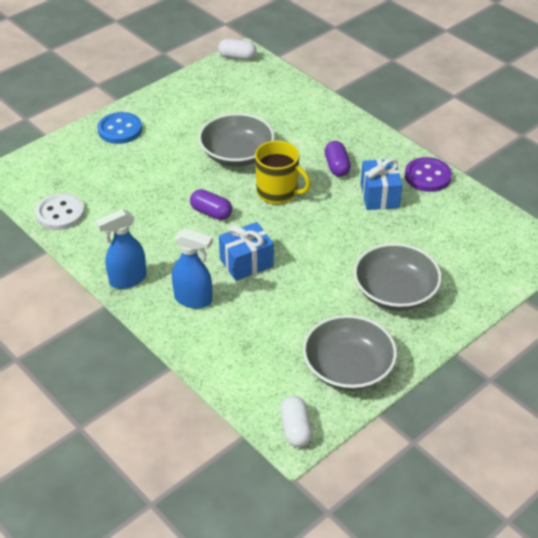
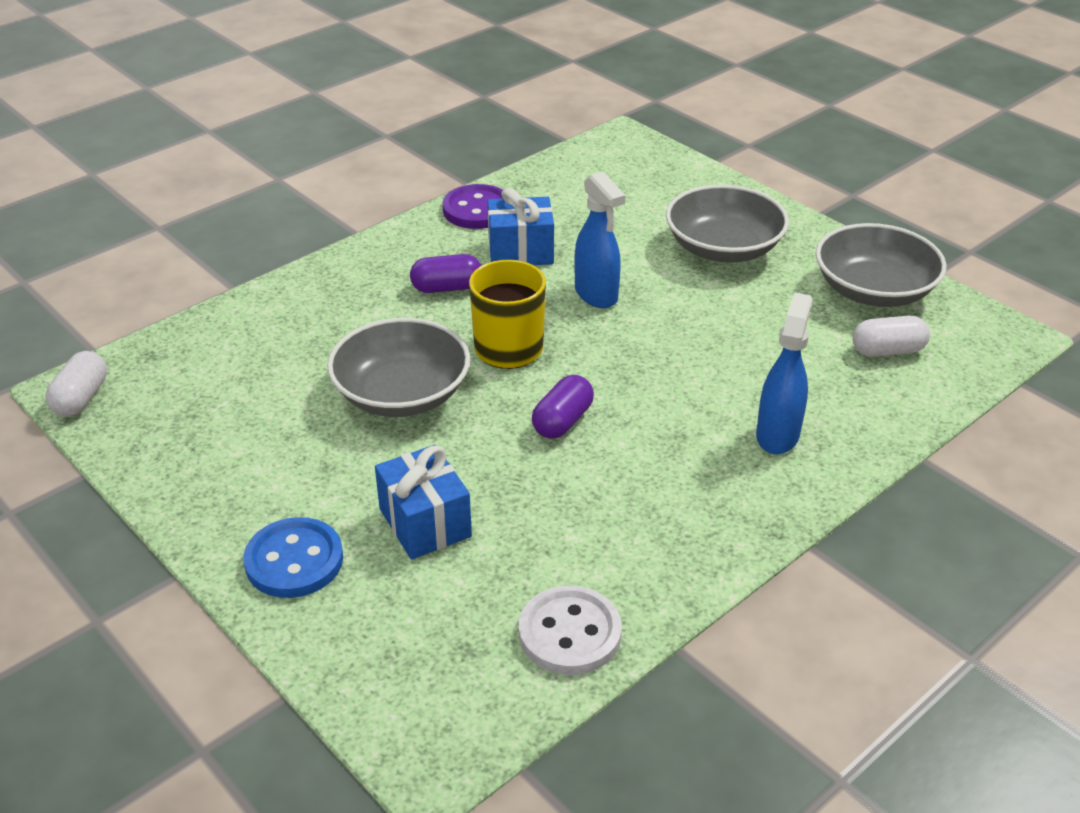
camera: 90 degrees left, 5 degrees down
(127, 280) = (746, 517): blue spray bottle -> blue spray bottle (596, 295)
(246, 262) = (683, 380): blue gift -> blue gift (425, 523)
(295, 429) = (994, 335): white capsule -> white capsule (887, 351)

